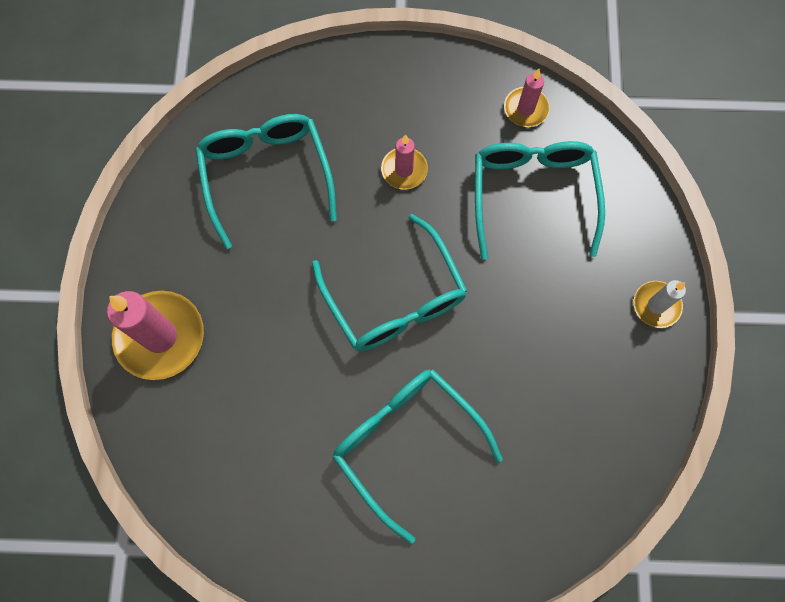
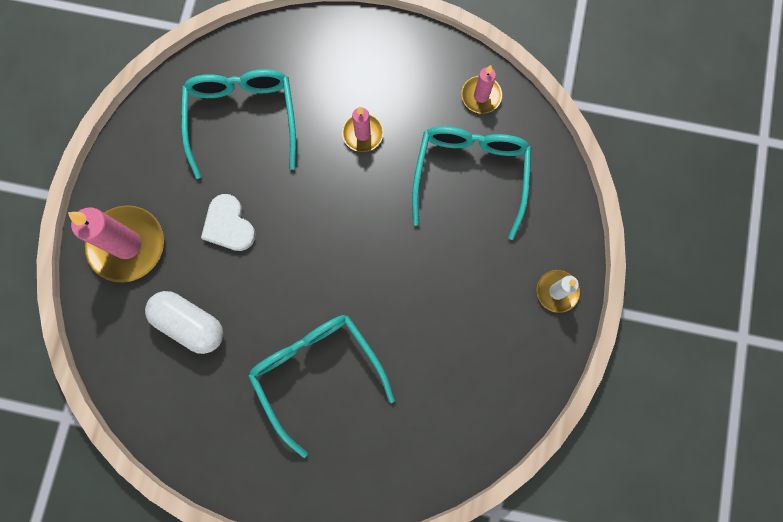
camera: 10 degrees right, 5 degrees up
(249, 413) = (190, 324): none -> white capsule
(273, 294) = (229, 225): none -> white heart
(394, 298) = (332, 246): turquoise glasses -> none

